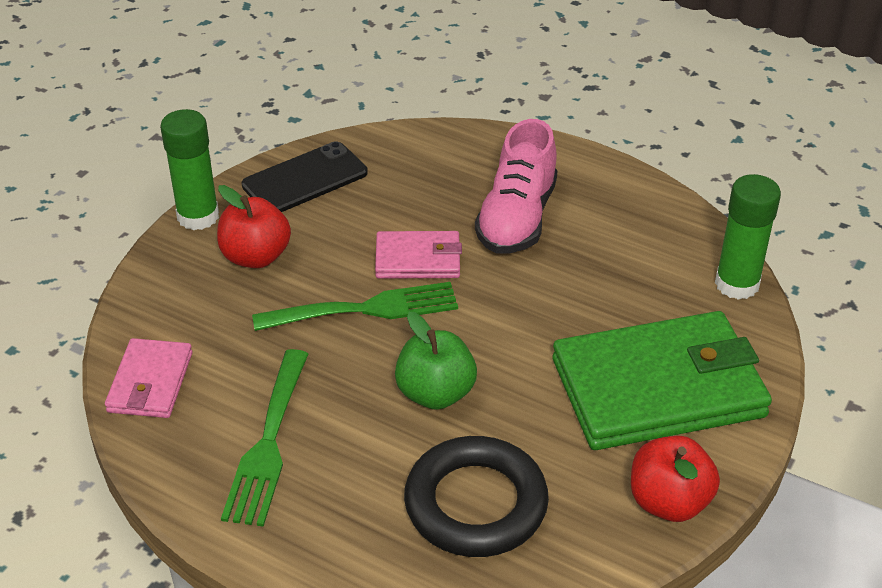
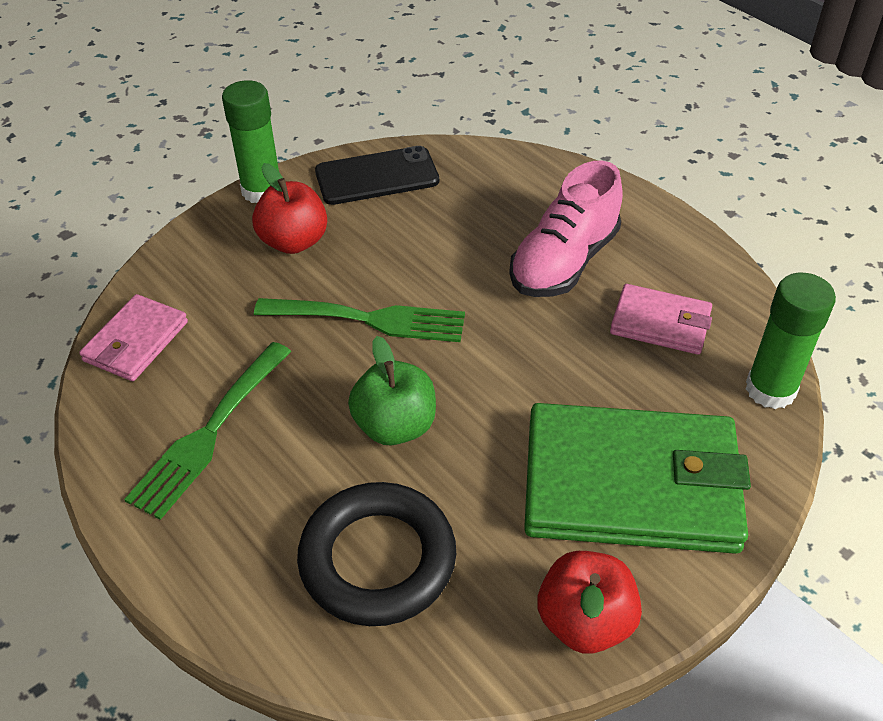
camera: 20 degrees right, 5 degrees up
(418, 259) = (445, 281): pink wallet -> pink wallet (660, 323)

